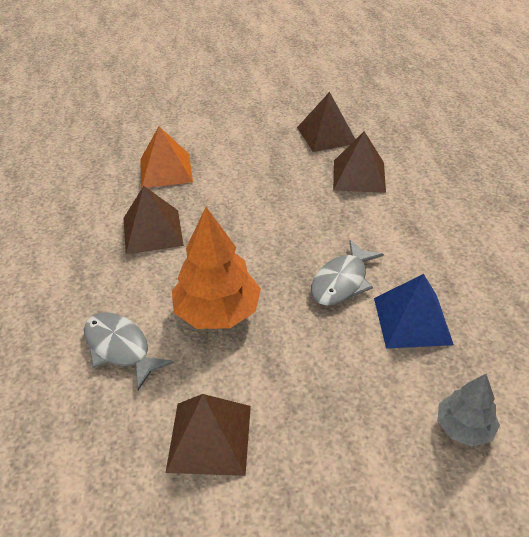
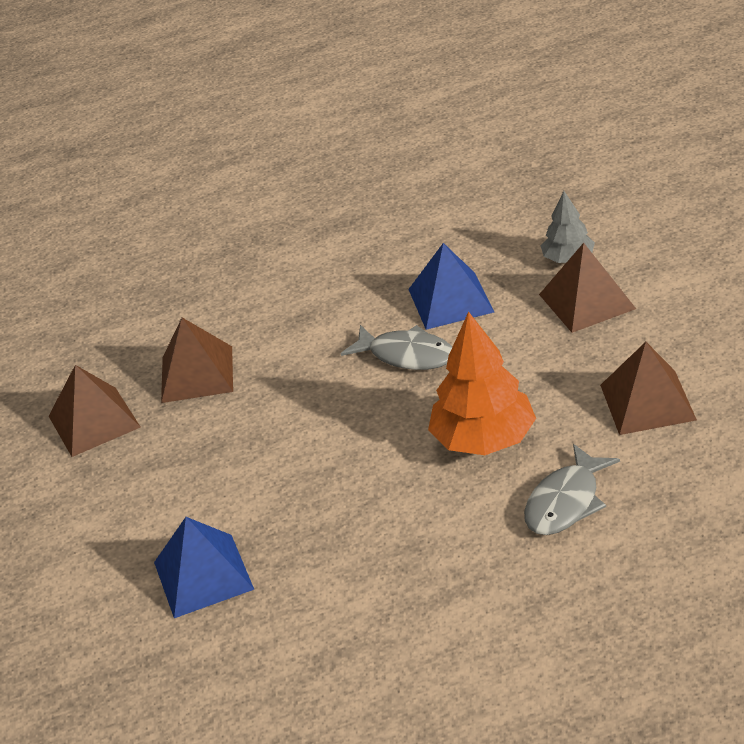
camera: 95 degrees left, 5 degrees down
(152, 231) = (353, 542): brown pyramid -> brown pyramid (587, 301)
(166, 170) = (203, 575): orange pyramid -> blue pyramid

